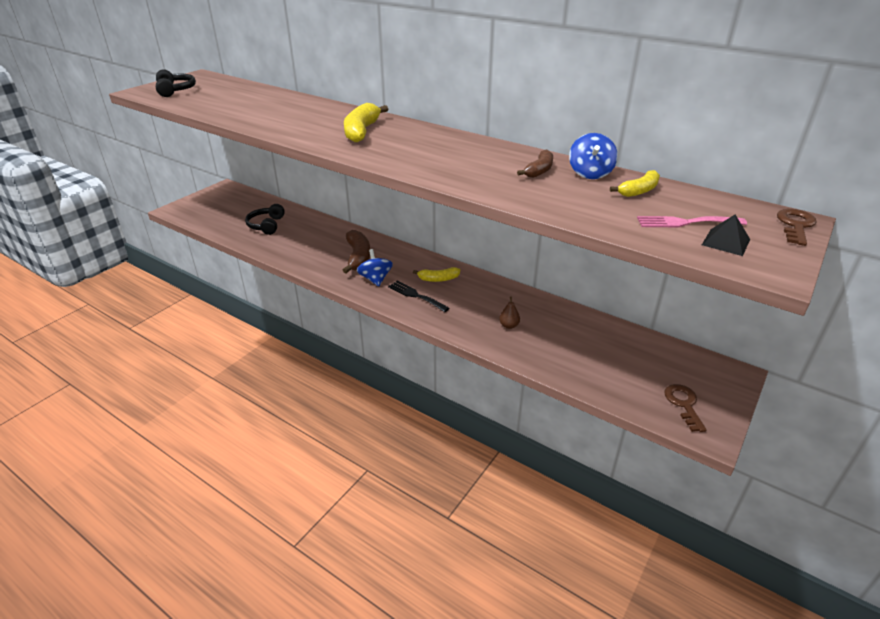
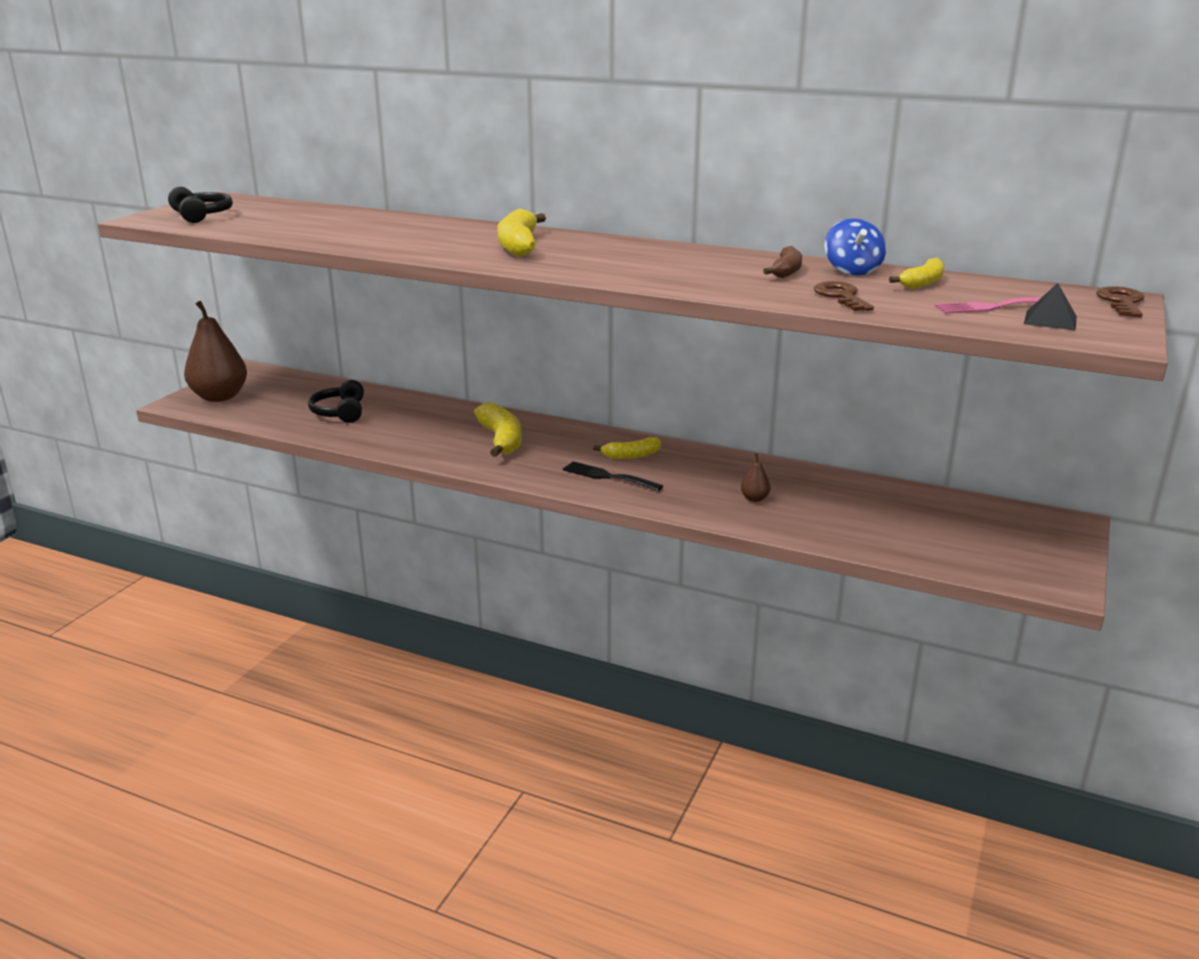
camera: 10 degrees left, 10 degrees down
(199, 207) = (219, 397): none -> brown pear
(358, 257) = (501, 440): brown banana -> yellow banana
(375, 279) = (540, 463): blue spinning top -> none
(683, 404) = (1018, 559): brown key -> brown key (841, 296)

